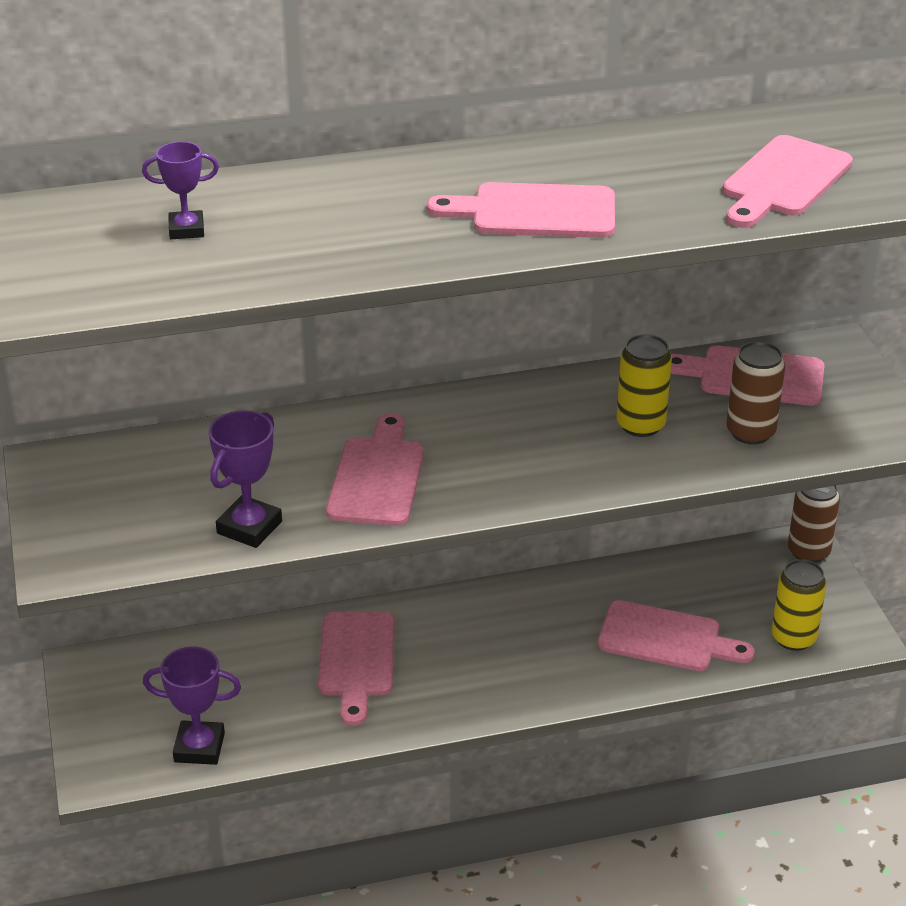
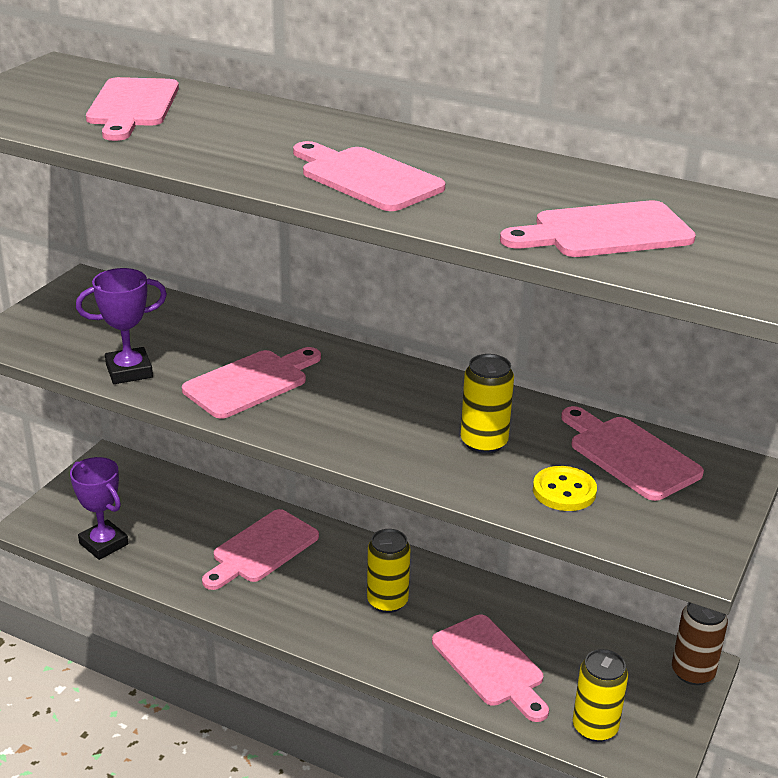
camera: 40 degrees right, 5 degrees down
(186, 229) = (132, 106): purple trophy -> pink cutting board
(523, 638) = (387, 601): none -> yellow can
(750, 432) = (564, 491): brown can -> yellow button

